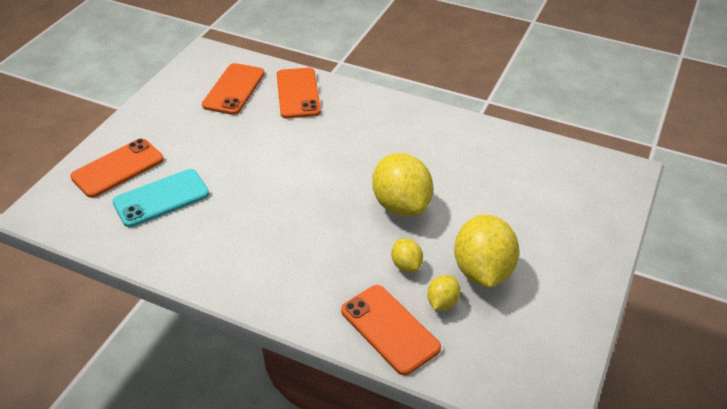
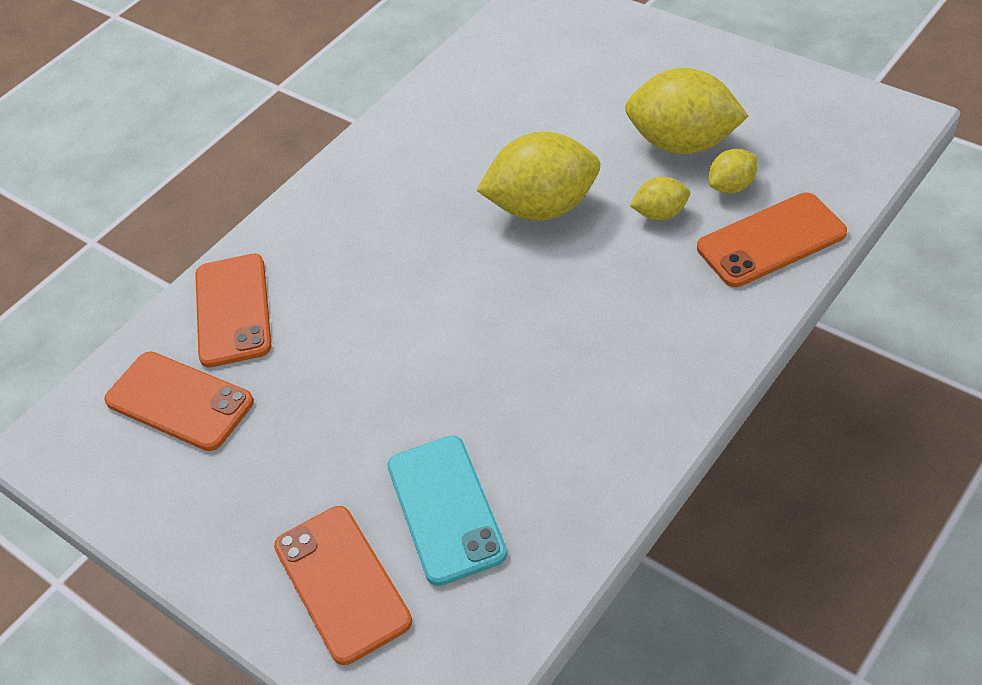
camera: 70 degrees left, 5 degrees up
(298, 93) = (233, 310): orange phone -> orange phone turned 75 degrees clockwise
(442, 302) = (732, 186): yellow lemon -> yellow lemon turned 75 degrees counterclockwise

